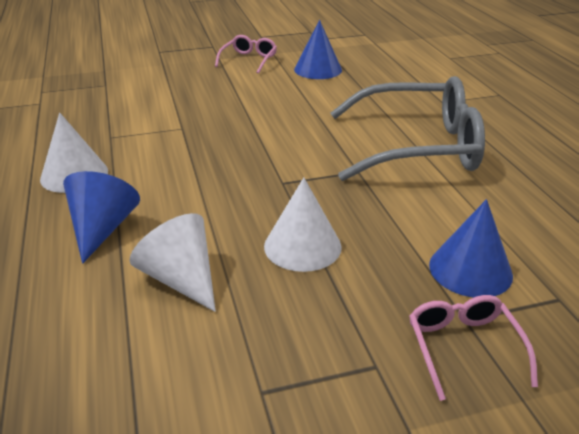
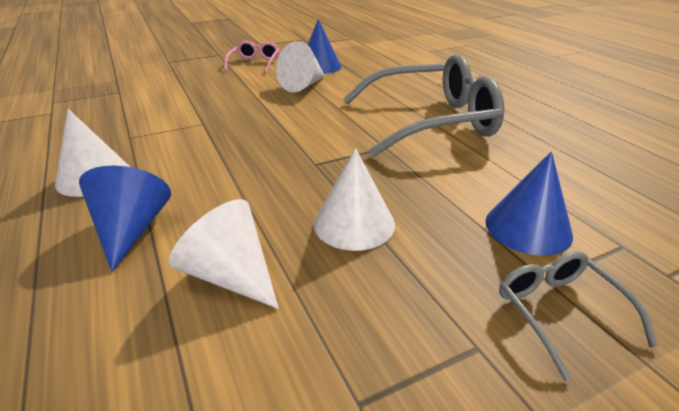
camera: 10 degrees left, 0 degrees up
(293, 92) = (303, 85): none -> white cone
(464, 348) = (560, 312): pink glasses -> grey glasses

